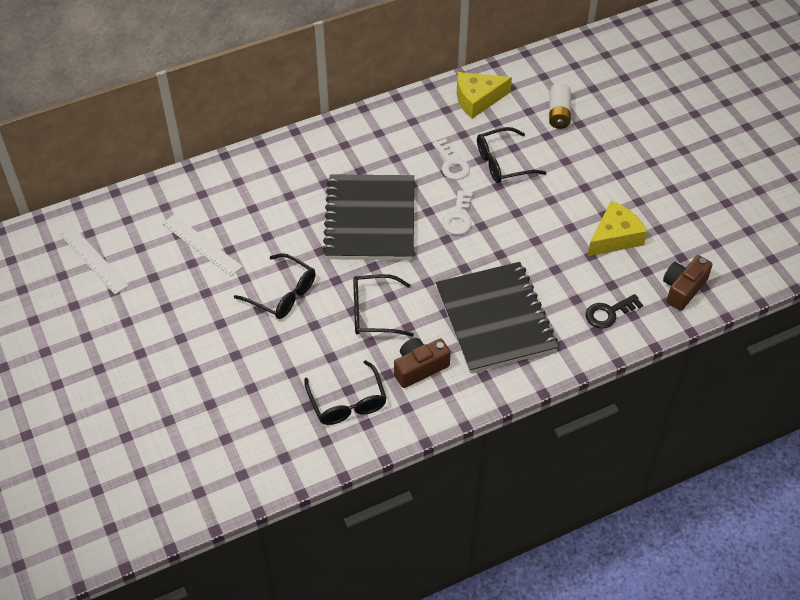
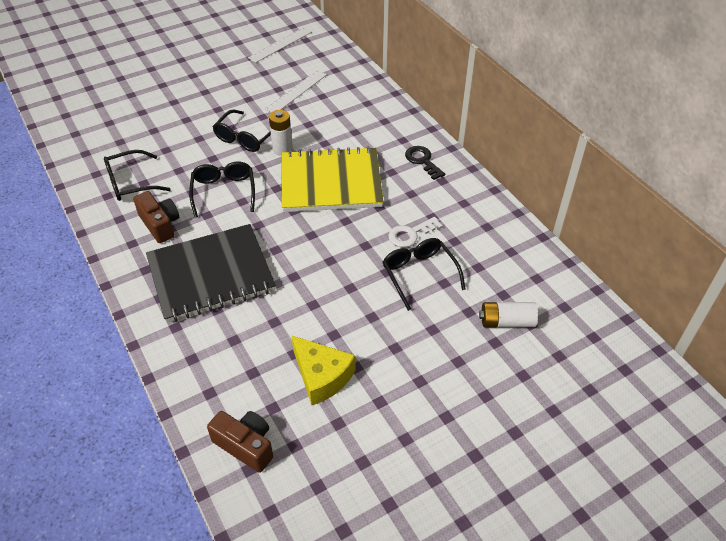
camera: 85 degrees right, 5 degrees down
(309, 260) = (282, 149): none -> white battery
(370, 220) = (331, 182): black notebook -> yellow notebook
(458, 217) = (339, 242): white key -> none
(477, 99) = (508, 250): yellow cheese -> none
(608, 313) = (213, 369): black key -> black key (422, 161)

